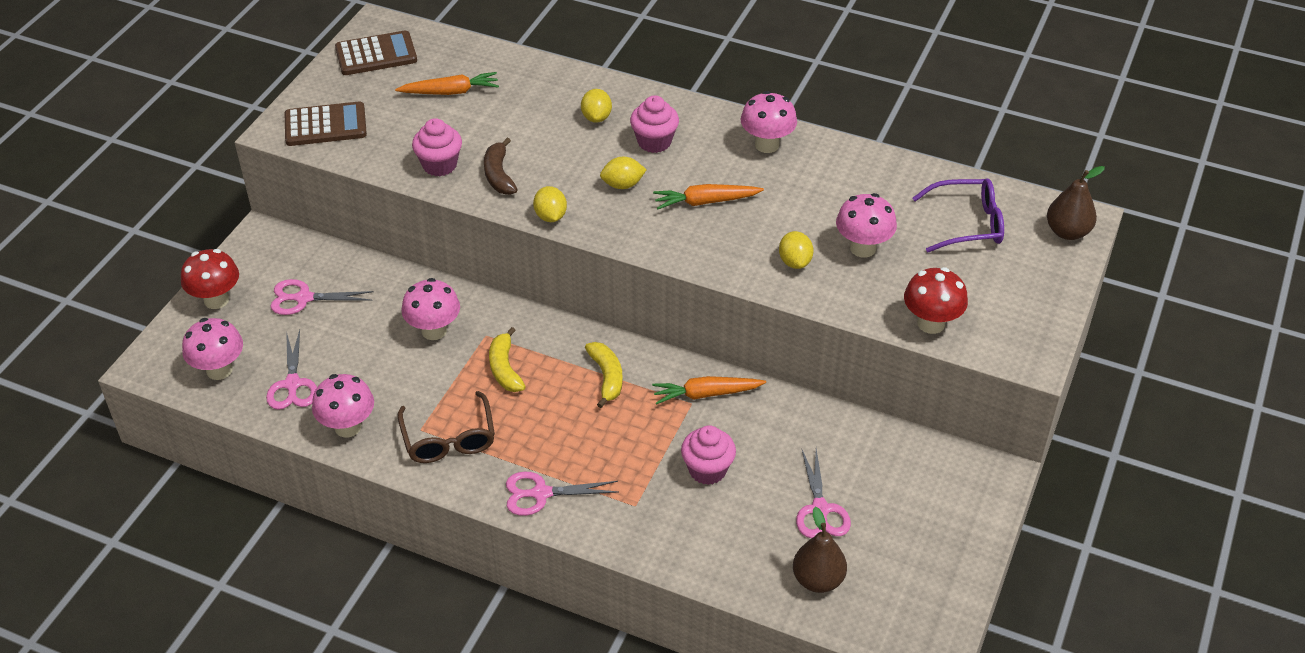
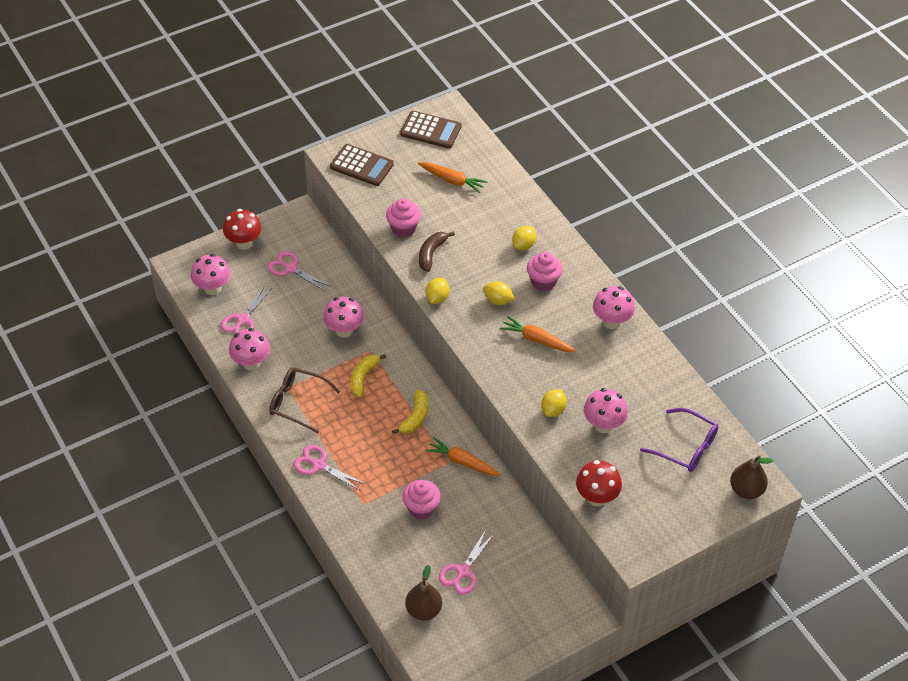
camera: 35 degrees right, 5 degrees up
(449, 439) = (297, 402): brown glasses -> brown glasses turned 90 degrees clockwise

